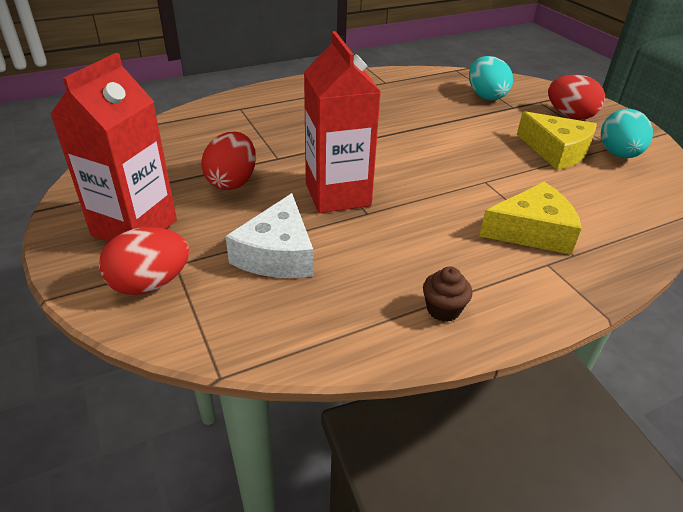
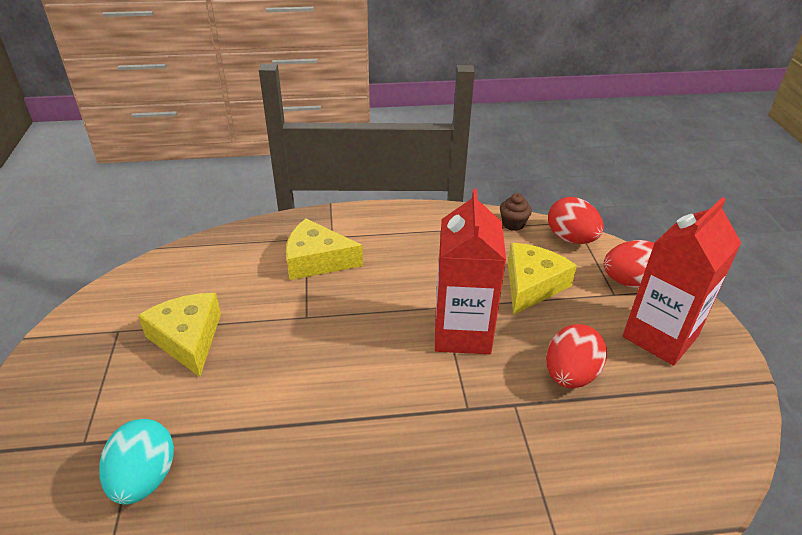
camera: 160 degrees left, 0 degrees up
(277, 254) = (532, 285): white cheese -> yellow cheese
(443, 309) = (428, 226): brown cupcake -> brown cupcake (513, 224)
(570, 116) = (87, 397): red egg -> red egg (571, 239)
(618, 154) = (131, 318): turquoise egg -> none

